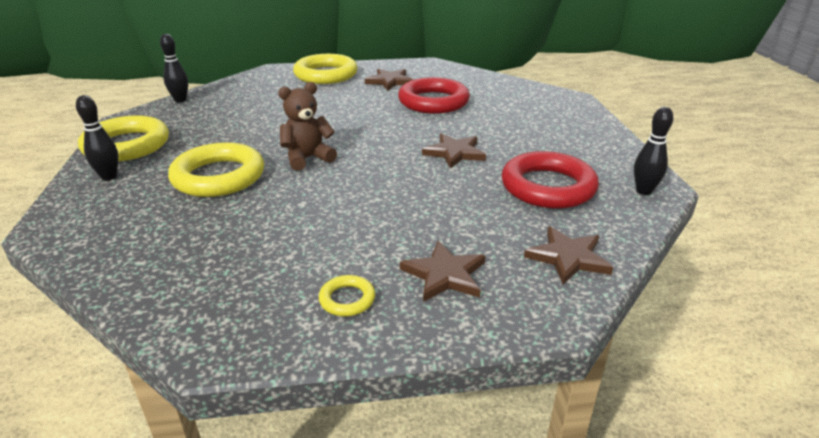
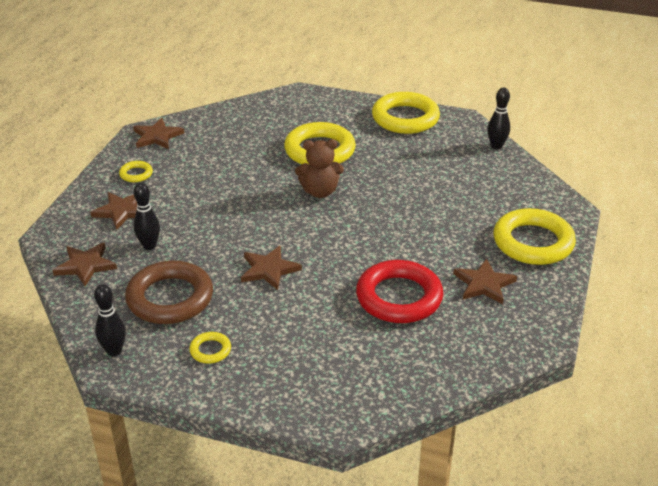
camera: 115 degrees right, 5 degrees up
(109, 177) = (353, 111): black bowling pin -> black bowling pin (149, 246)
(221, 323) = (157, 136): none -> brown star
(307, 158) = (320, 192): brown teddy bear -> brown teddy bear turned 90 degrees clockwise
(548, 187) = (170, 298): red ring -> brown ring
(578, 150) = (210, 350): none -> yellow ring

